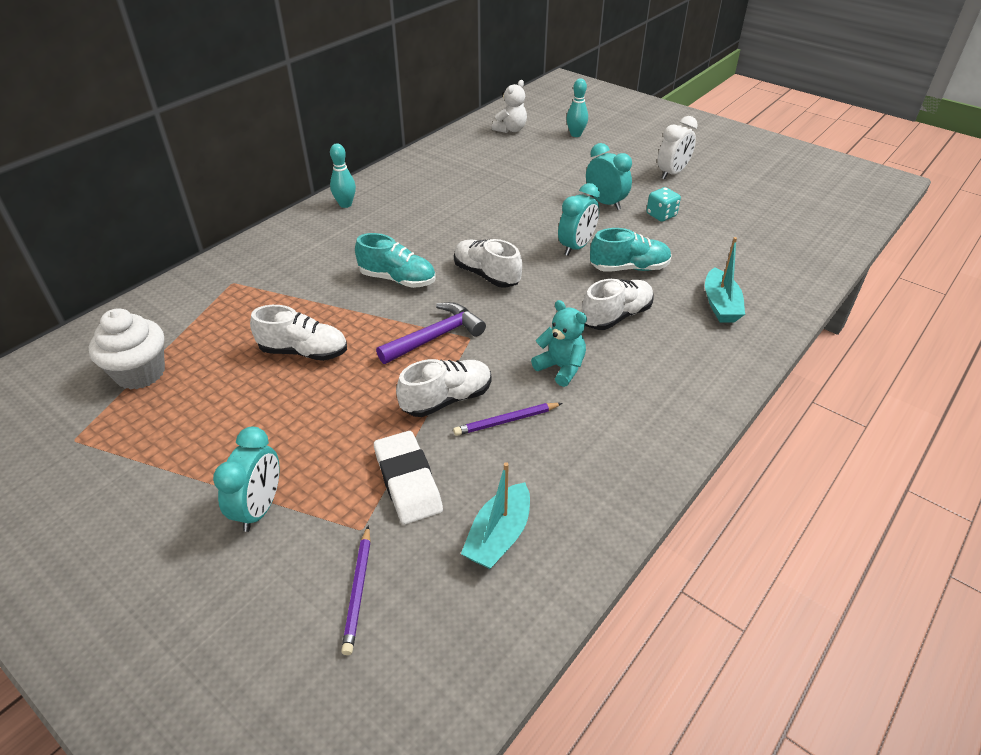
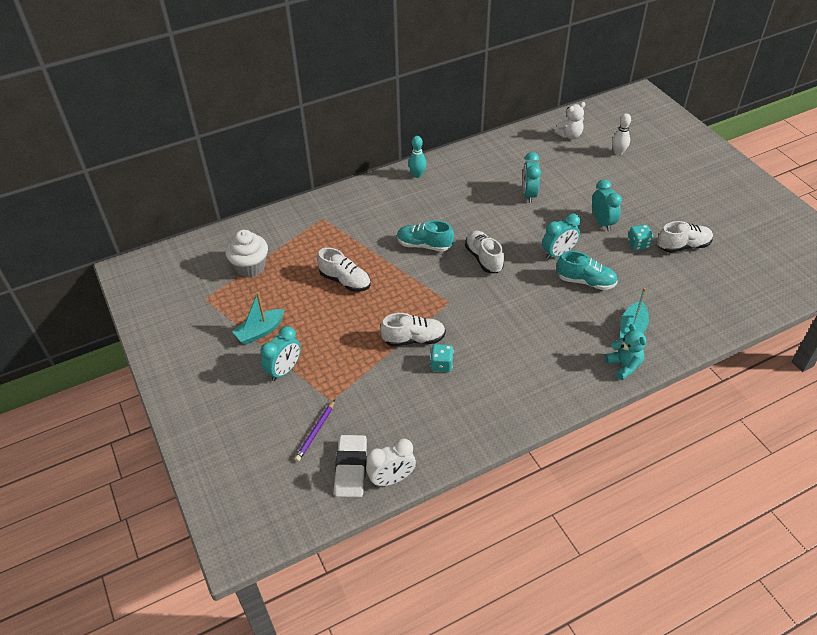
camera: 25 degrees right, 5 degrees up
(397, 279) = (424, 245): turquoise shoe -> turquoise shoe turned 150 degrees clockwise
(407, 481) = (367, 382): white eraser -> white eraser (351, 468)
(435, 337) = (427, 295): purple hammer -> none
(499, 536) = (401, 430): turquoise boat -> turquoise boat (260, 331)
(500, 194) = (529, 194): none -> turquoise clock
(506, 421) = (441, 364): purple pencil -> turquoise dice
(561, 368) = (494, 341): turquoise teddy bear -> turquoise teddy bear (624, 366)
(576, 134) = (618, 152): turquoise bowling pin -> white bowling pin
(616, 316) = (553, 315): white shoe -> white shoe (683, 246)
(672, 173) = (672, 209): white clock -> white clock (391, 479)

